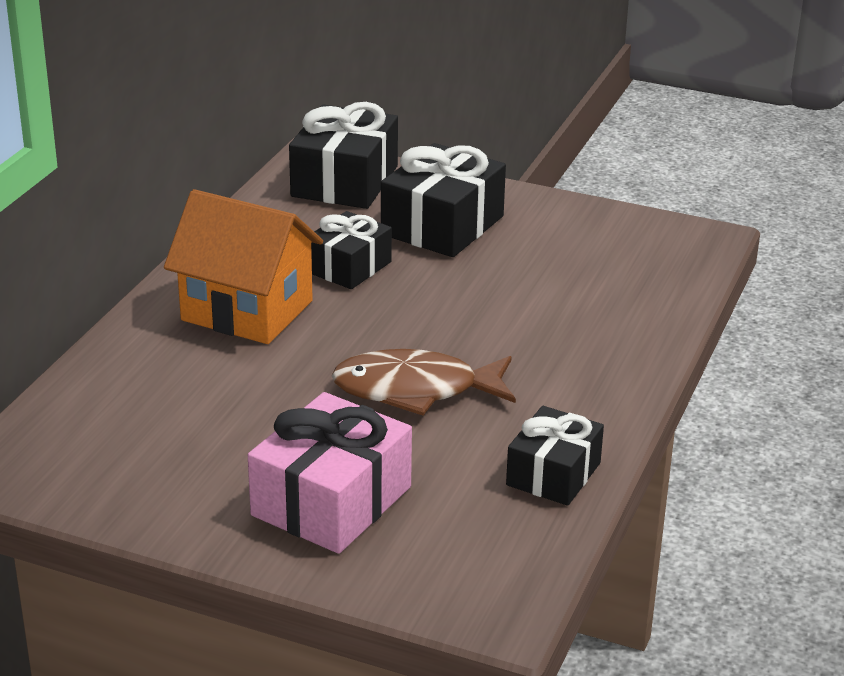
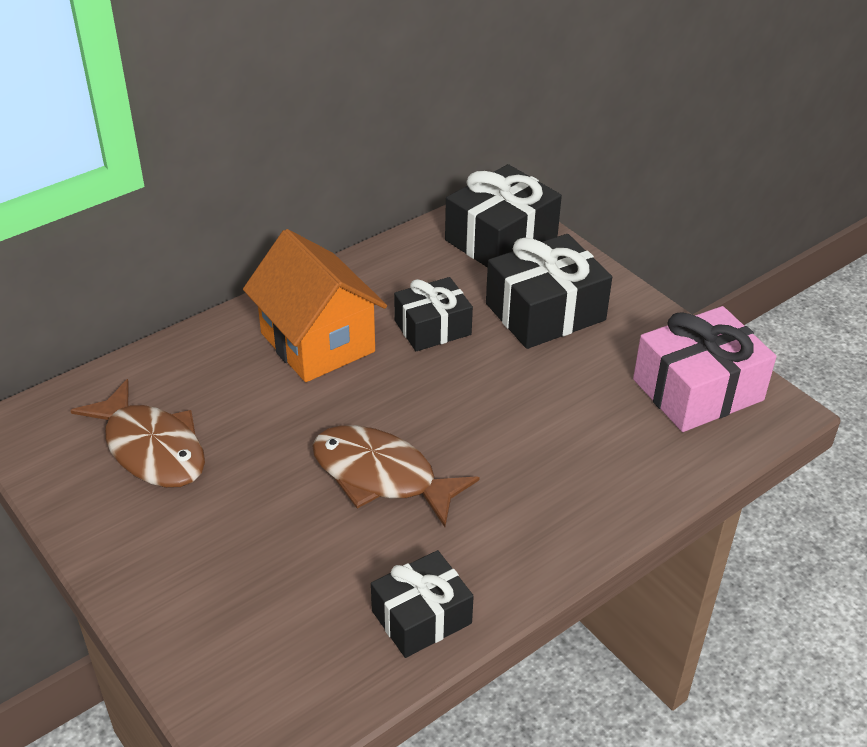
camera: 30 degrees right, 10 degrees up
(165, 443) = (151, 448): none -> brown fish
(331, 501) = (222, 562): pink gift -> pink gift (697, 390)

